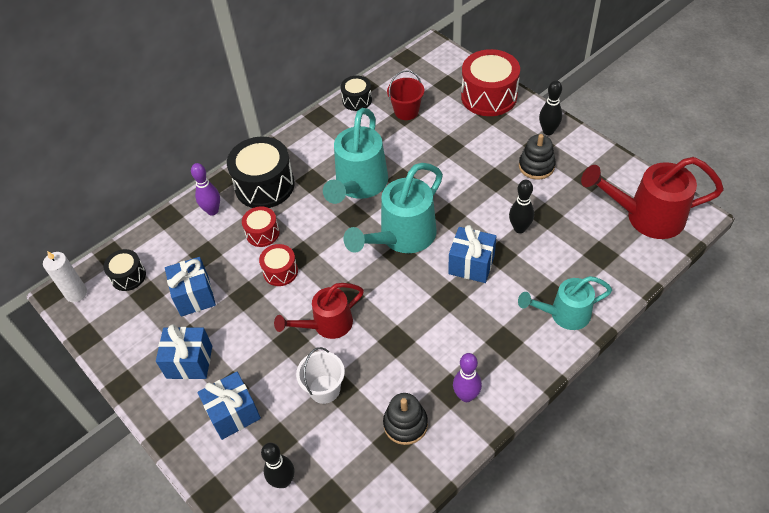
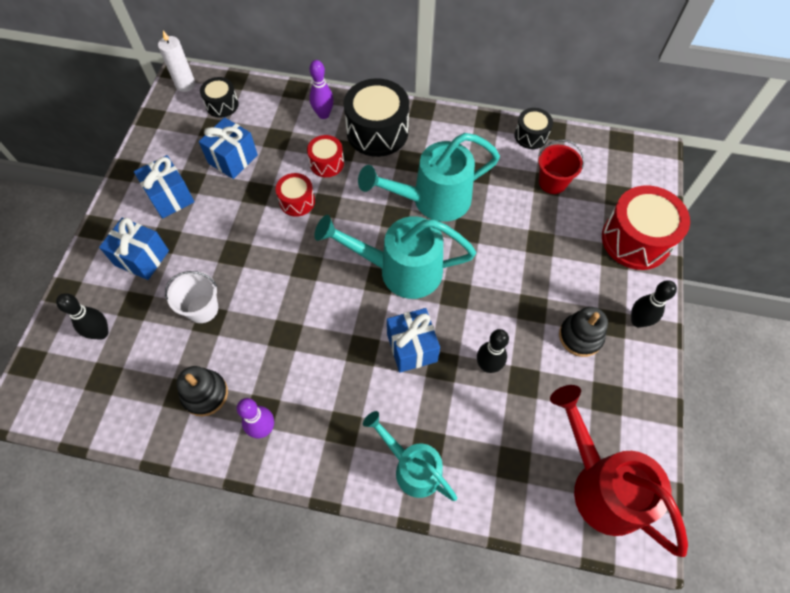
camera: 50 degrees right, 10 degrees up
(327, 325) = (266, 270): red watering can -> none

